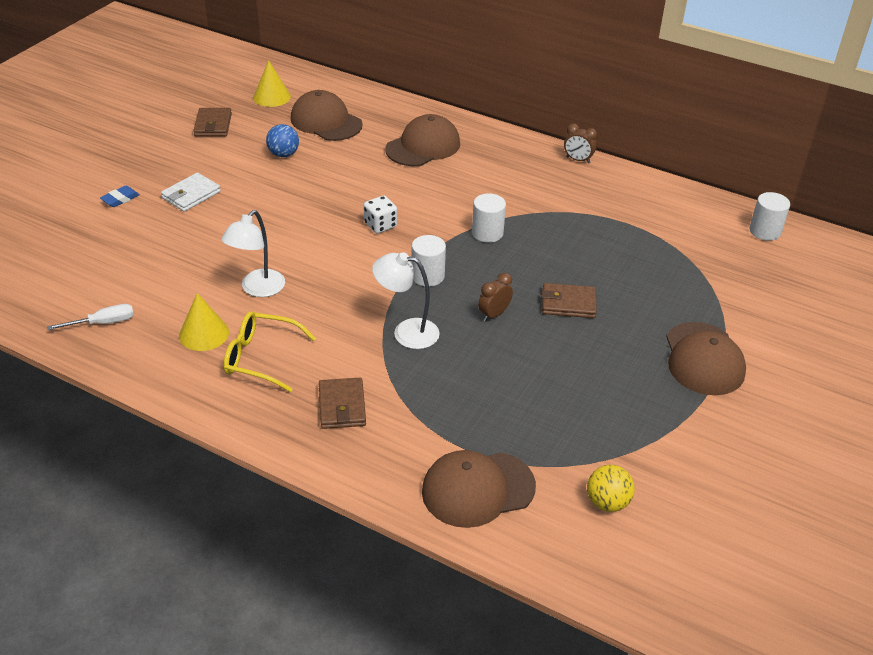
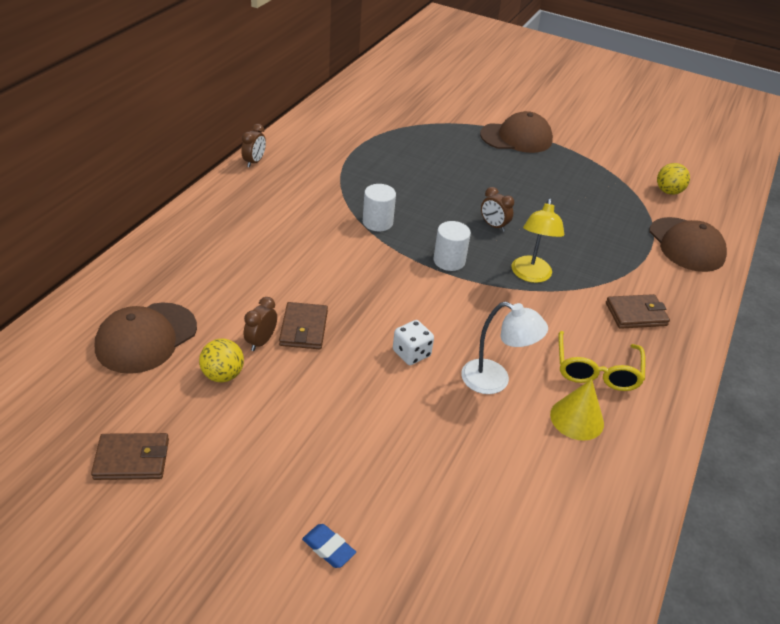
camera: 95 degrees left, 0 degrees up
(103, 323) = (588, 516): white screwdriver -> none
(191, 195) = (317, 463): white wallet -> none
(272, 97) = (62, 397): yellow cone -> none
(283, 154) = (223, 375): blue ball -> yellow ball
(318, 169) = (261, 341): none -> brown clock
(380, 225) = (371, 290): white dice -> white dice (411, 353)
(406, 332) = (530, 275): white lamp -> yellow lamp
(423, 146) = (218, 257): brown cap -> none
(568, 303) = (470, 187): brown wallet -> brown wallet (304, 328)
(765, 231) = (361, 91): white cylinder -> none

